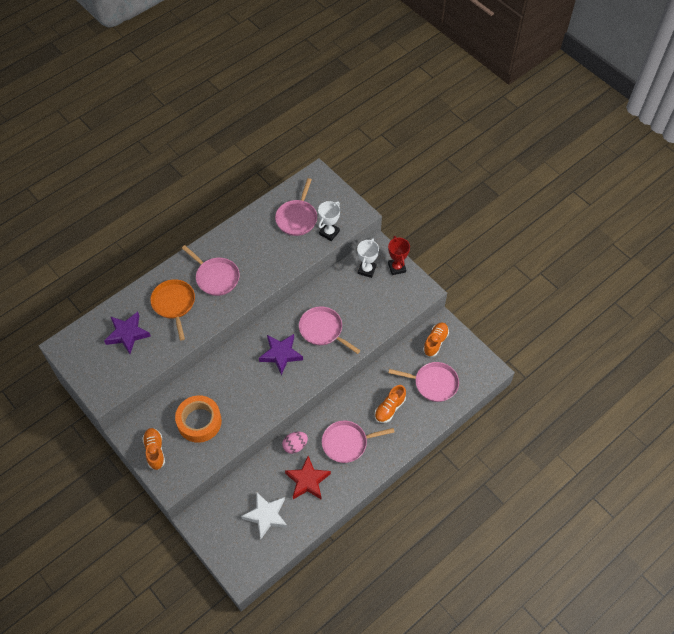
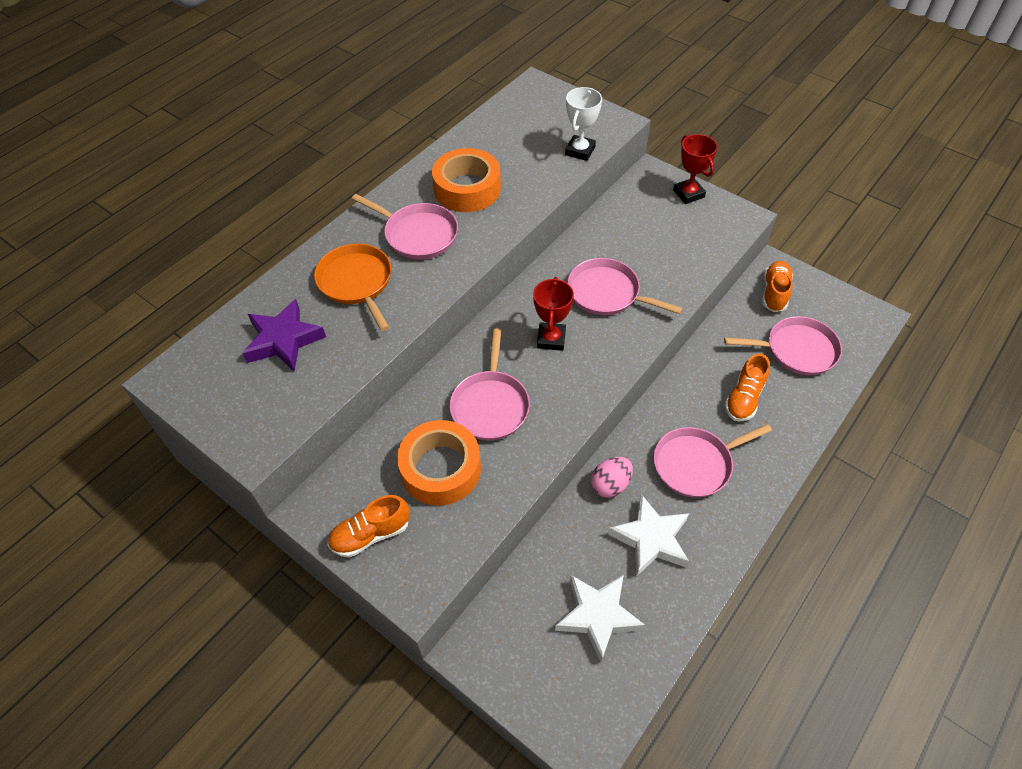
camera: 10 degrees left, 5 degrees down
(155, 451) = (370, 534): orange shoe -> orange shoe turned 90 degrees counterclockwise
(253, 249) = (467, 189): none -> orange tape
(281, 354) = (551, 339): purple star -> red trophy
(297, 218) = (524, 140): pink pan -> pink pan (490, 405)
(307, 481) = (651, 539): red star -> white star
(367, 270) = (644, 203): white trophy -> none

